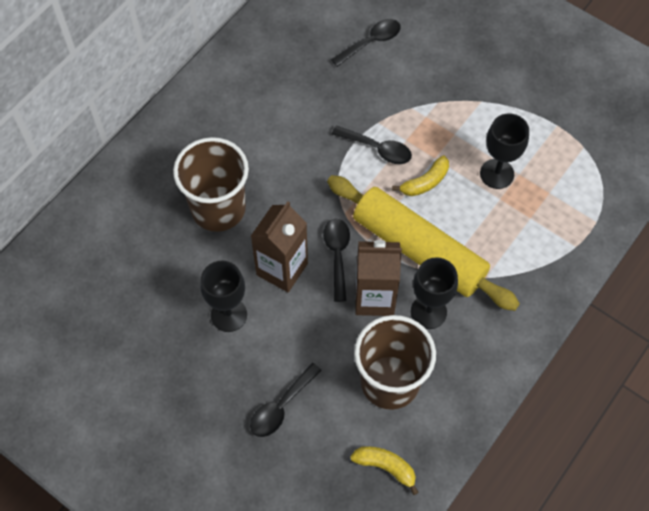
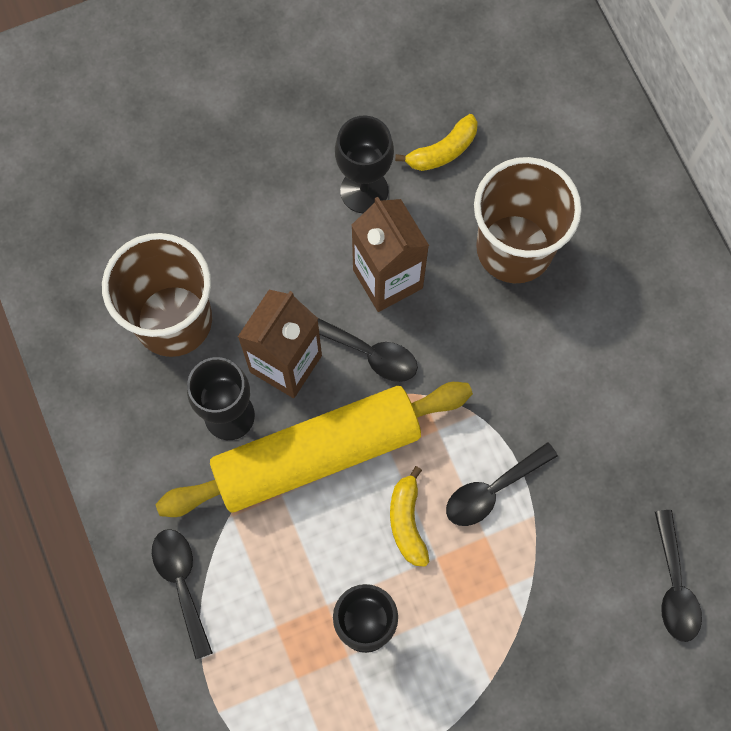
camera: 120 degrees right, 10 degrees up
(281, 407) = (219, 189): black spoon -> black spoon (181, 583)
(386, 467) = (83, 260): yellow banana -> yellow banana (442, 151)

